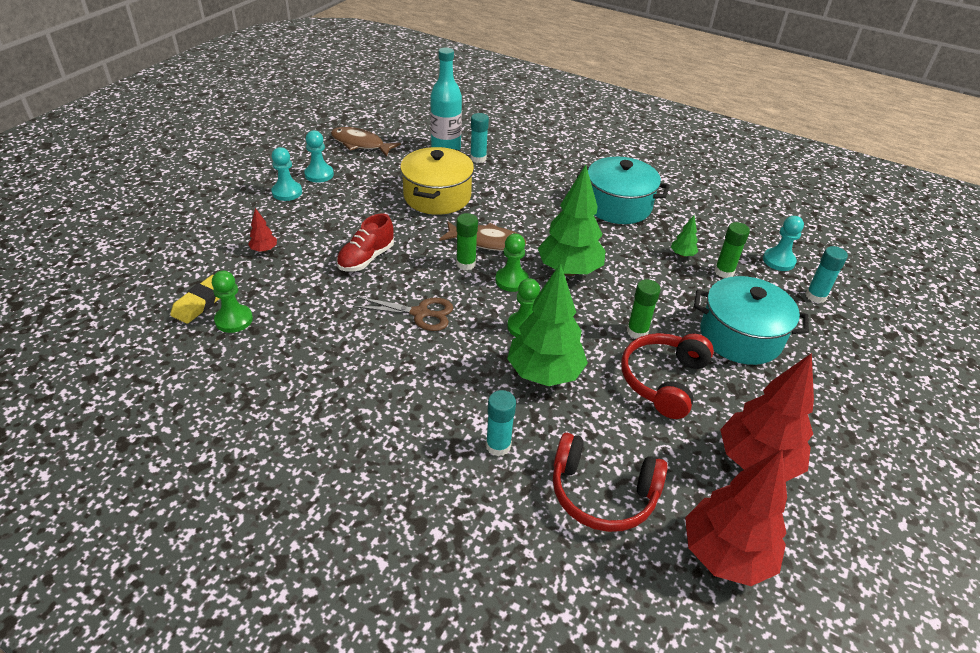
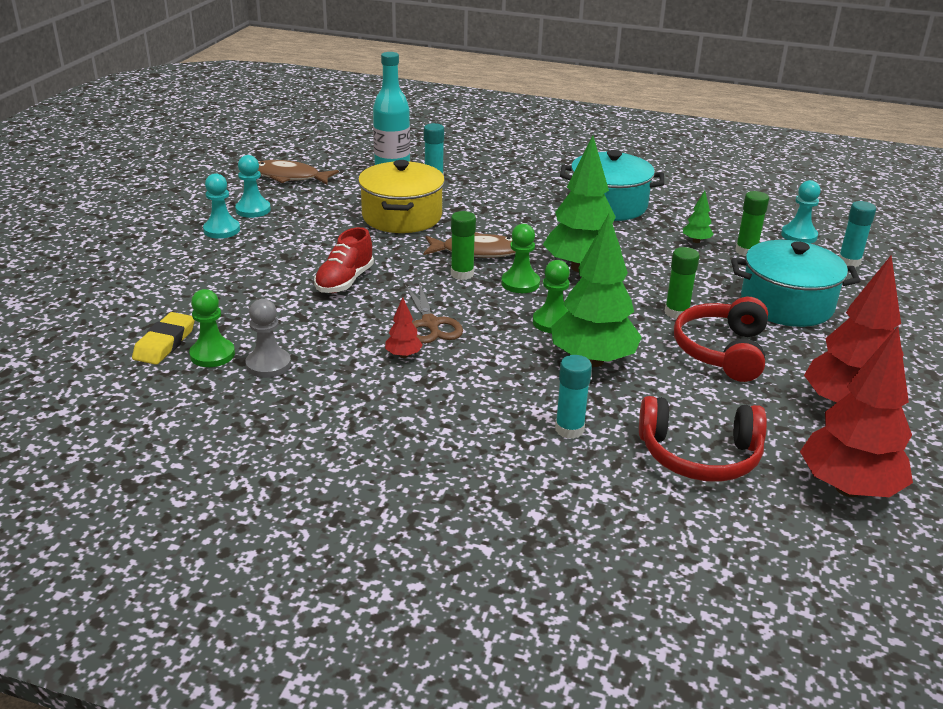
camera: 10 degrees left, 10 degrees down
(264, 250) = (219, 286): red tree -> red tree (403, 355)
(274, 337) = (268, 365): none -> grey pawn
(420, 313) = (430, 324): brown scissors -> brown scissors turned 75 degrees clockwise

